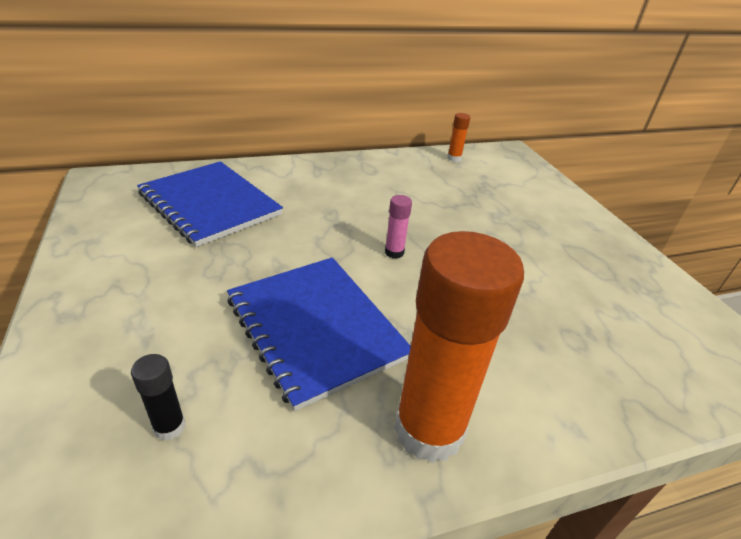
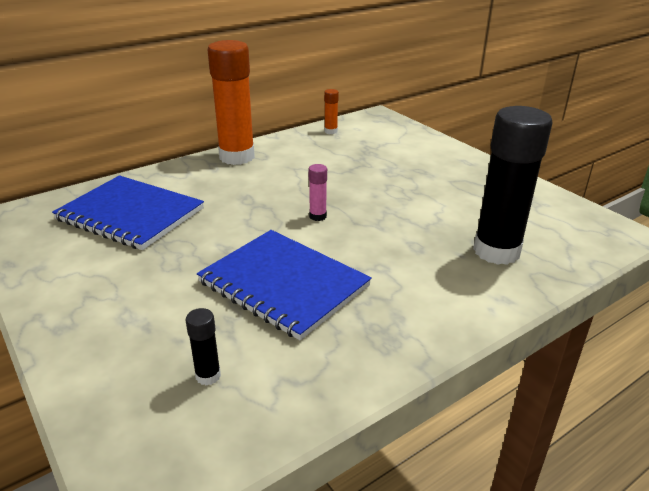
camera: 15 degrees left, 5 degrees down
(429, 430) = (405, 326): orange glue stick -> orange glue stick (237, 157)
(588, 353) = (496, 251): none -> black glue stick

